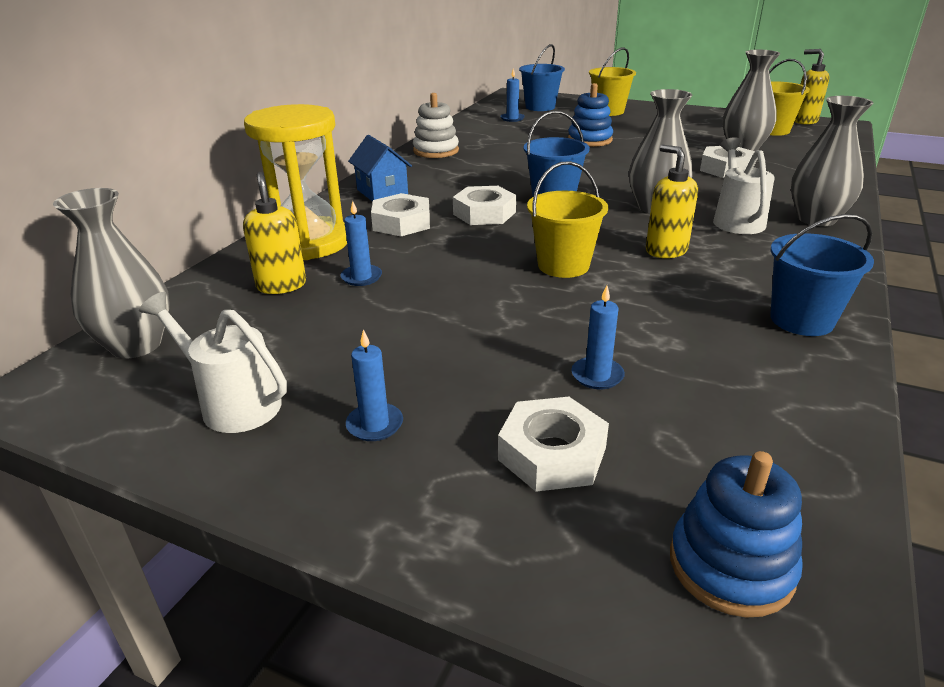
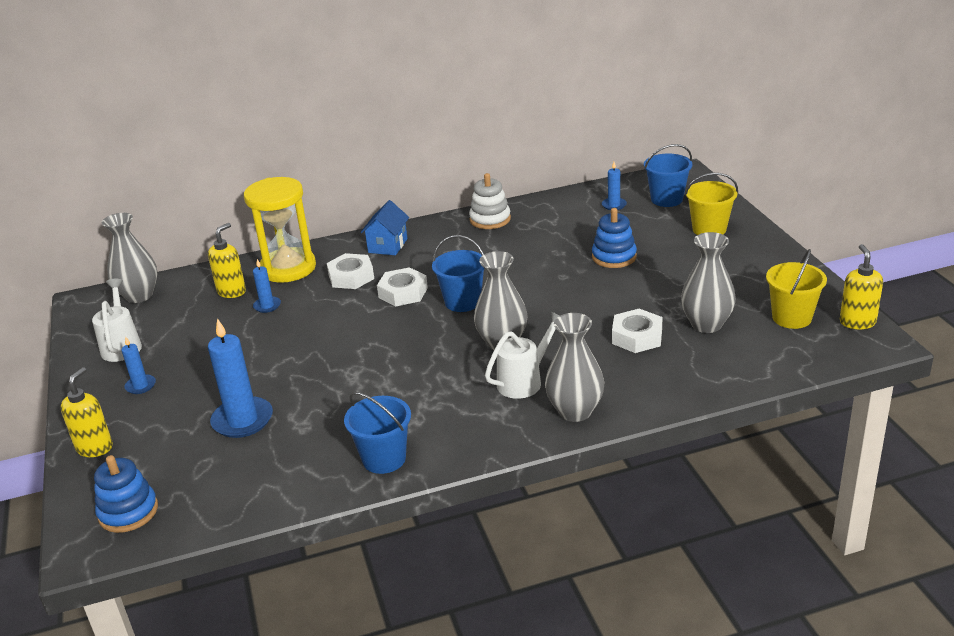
camera: 50 degrees right, 0 degrees up
(552, 454) = (163, 438): white nut -> none
(563, 265) = (360, 354): yellow bucket -> none
(597, 375) = (242, 420): blue candle -> blue candle, size x1.92
(665, 250) = (429, 376): yellow soap dispenser -> yellow soap dispenser (95, 448)

